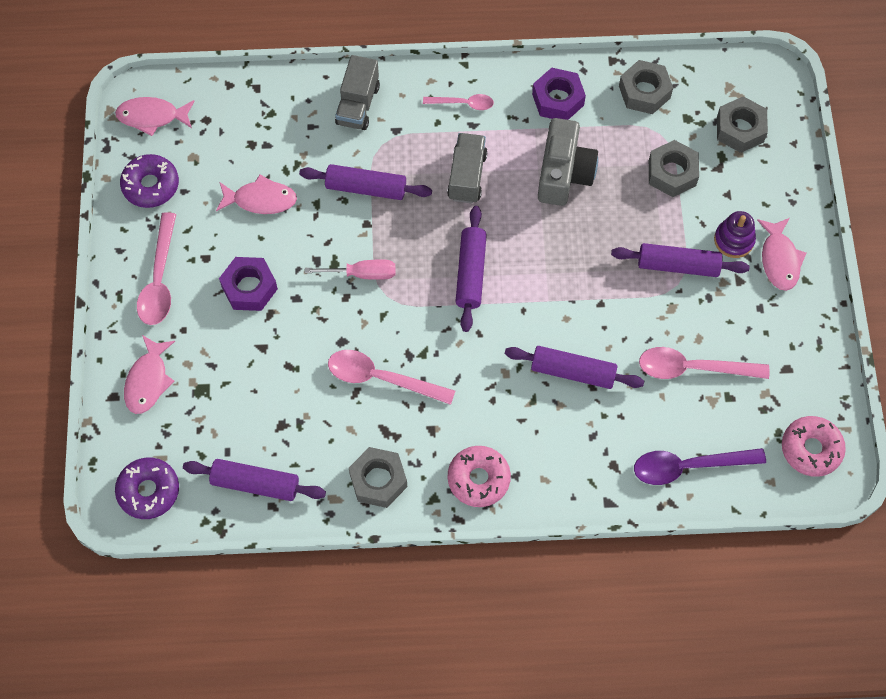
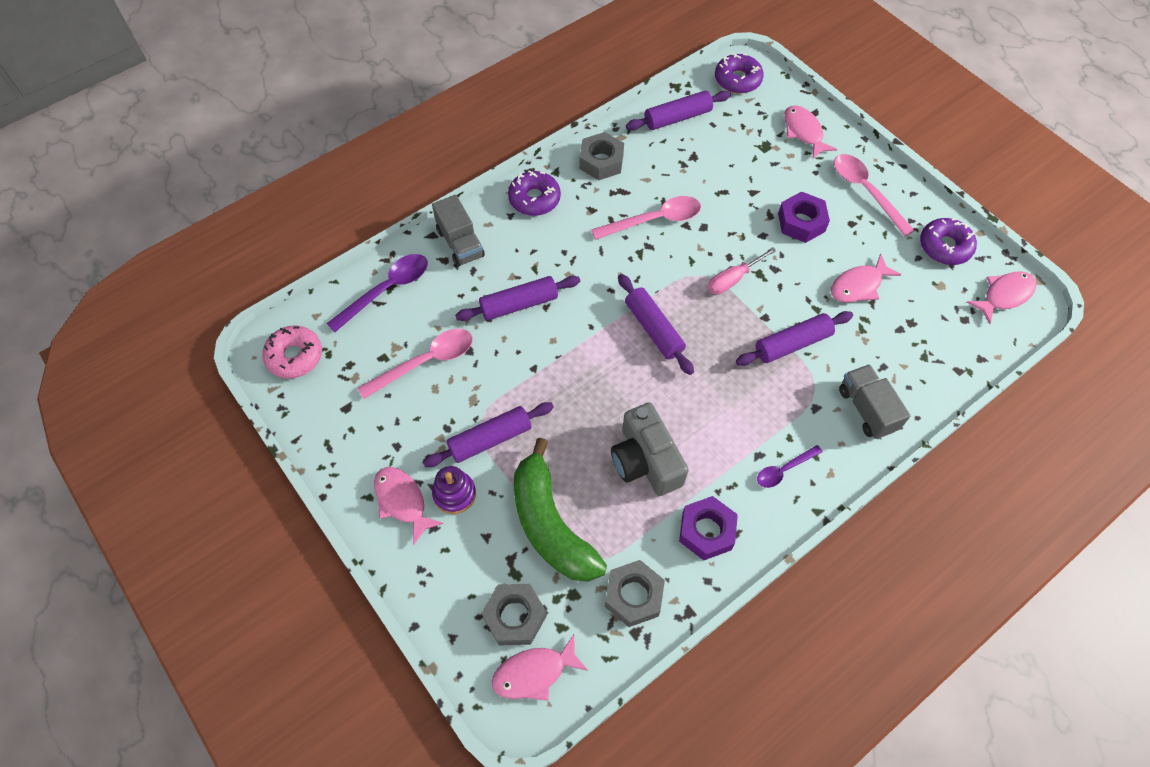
camera: 145 degrees right, 5 degrees down
(463, 103) = (784, 470): pink spoon -> purple spoon
(467, 176) = (723, 405): grey truck -> grey truck (460, 243)
(478, 479) = (534, 199): pink donut -> purple donut
(672, 173) = (550, 524): grey nut -> green banana
(748, 88) = (534, 673): none -> pink fish

